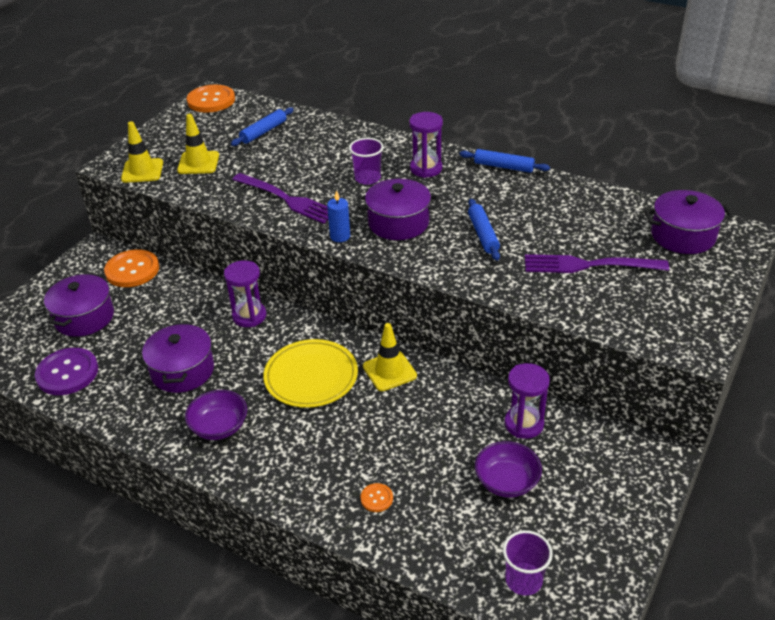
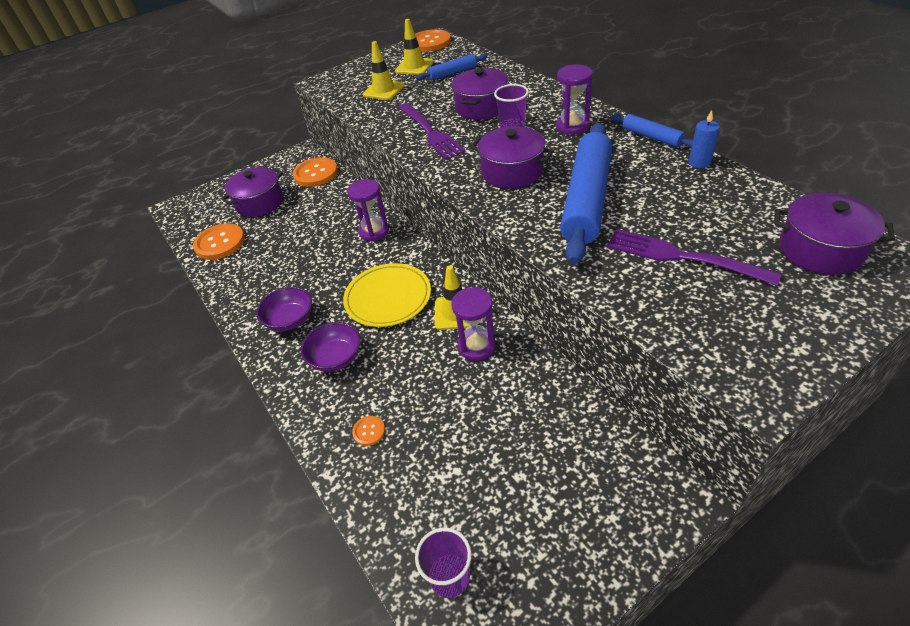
camera: 30 degrees right, 5 degrees up
(67, 373) = (220, 243): purple button -> orange button
(142, 171) = (338, 90): yellow traffic cone -> yellow traffic cone (414, 67)
(182, 371) = (296, 264): purple pot -> purple pot (481, 107)
(340, 236) = (451, 173): blue candle -> blue candle (699, 163)
(483, 234) = (587, 199): blue rolling pin -> blue rolling pin, size x2.07
(506, 482) = (496, 461): purple bowl -> purple bowl (336, 358)
(524, 424) = (550, 406): purple hourglass -> purple hourglass (477, 346)

